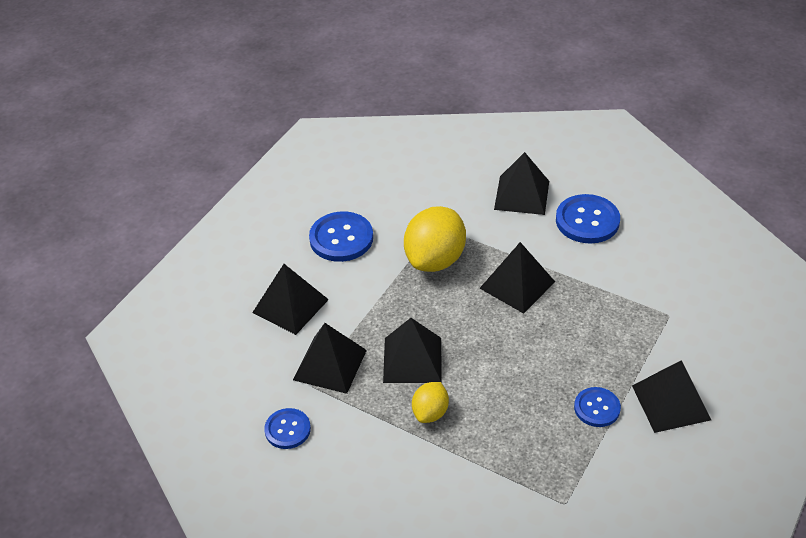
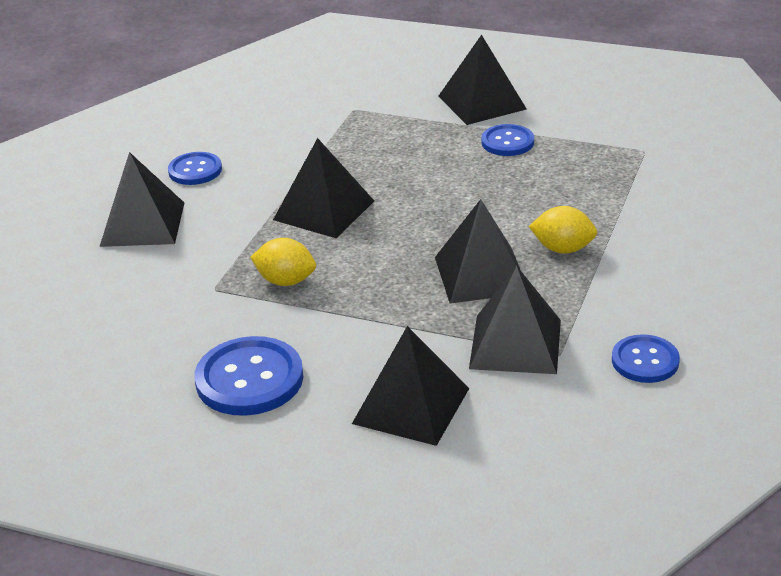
camera: 100 degrees left, 10 degrees down
(435, 259) = (286, 281): yellow lemon -> yellow lemon, size x0.53
(587, 221) = (195, 170): blue button -> blue button, size x0.62

